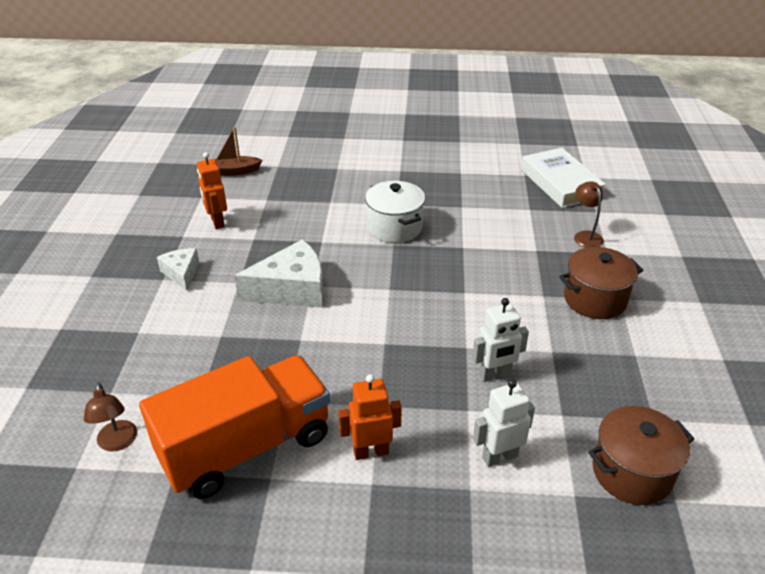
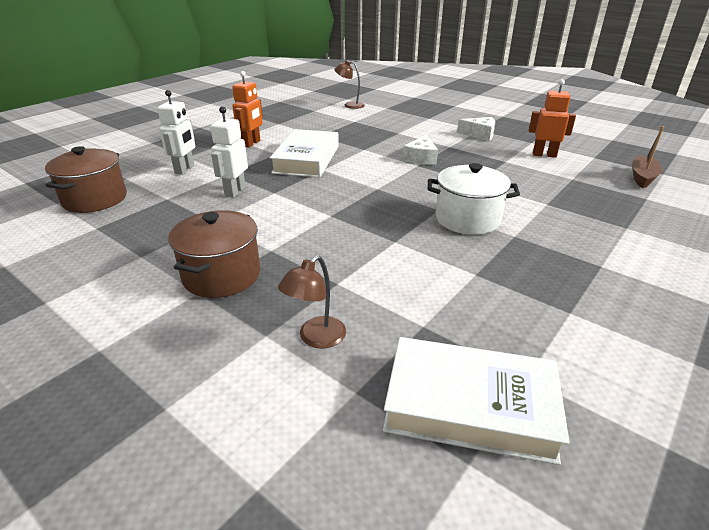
camera: 125 degrees right, 5 degrees down
(246, 447) = (304, 123): orange truck -> none
(292, 289) = (421, 158): white cheese -> white cheese, size x0.56
(371, 369) = (306, 159): none -> white book
(585, 236) = (316, 338): brown lamp -> brown lamp turned 105 degrees clockwise

